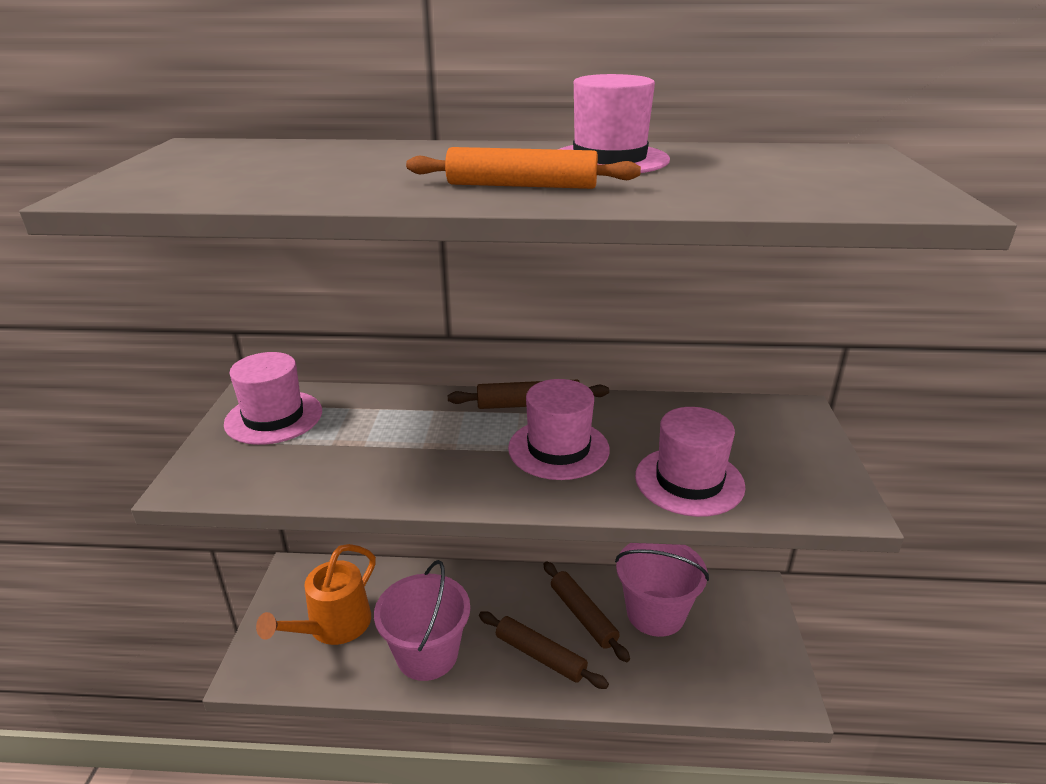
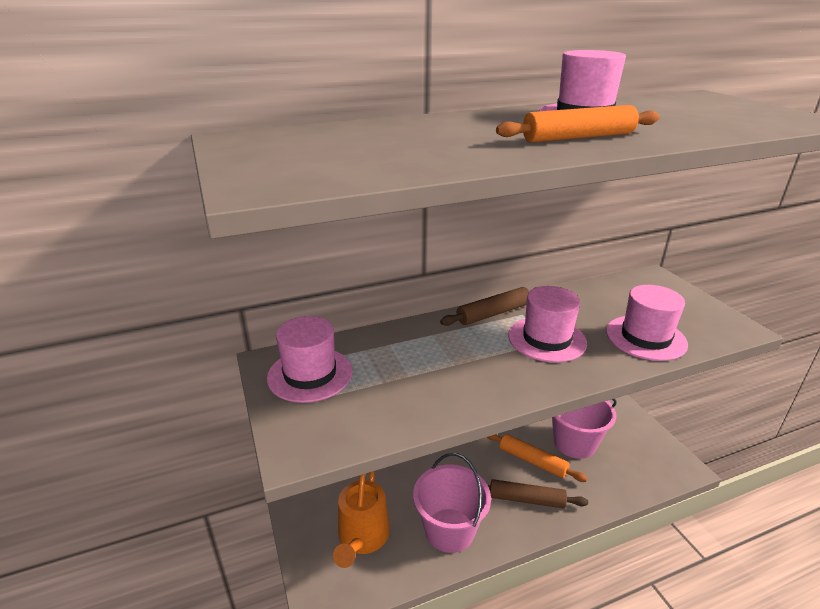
camera: 25 degrees left, 0 degrees up
(583, 615) = (532, 461): brown rolling pin -> orange rolling pin

